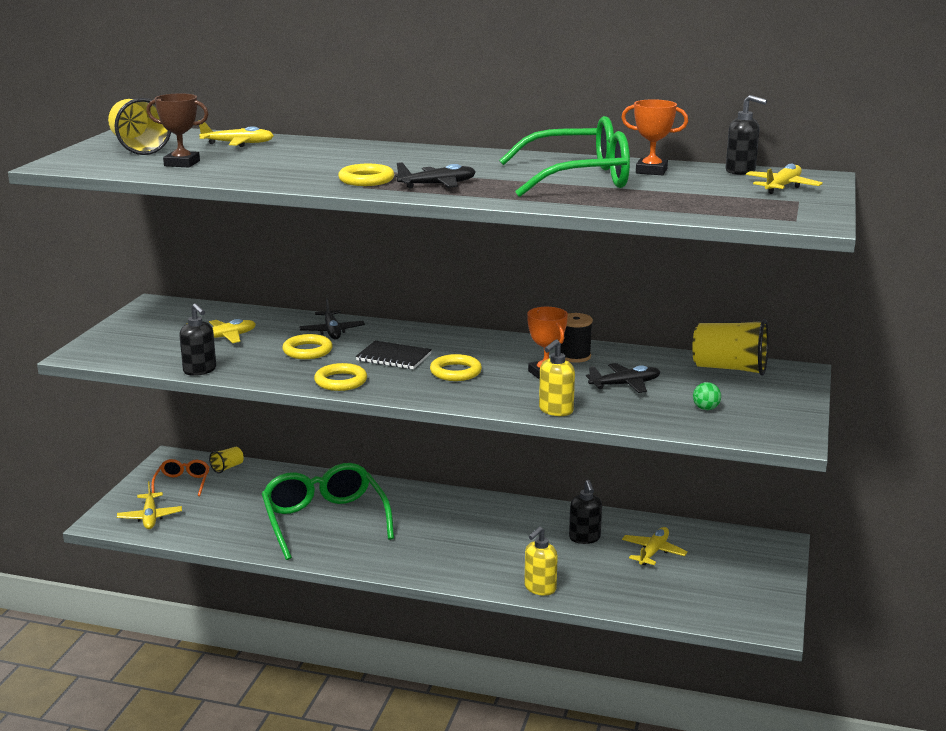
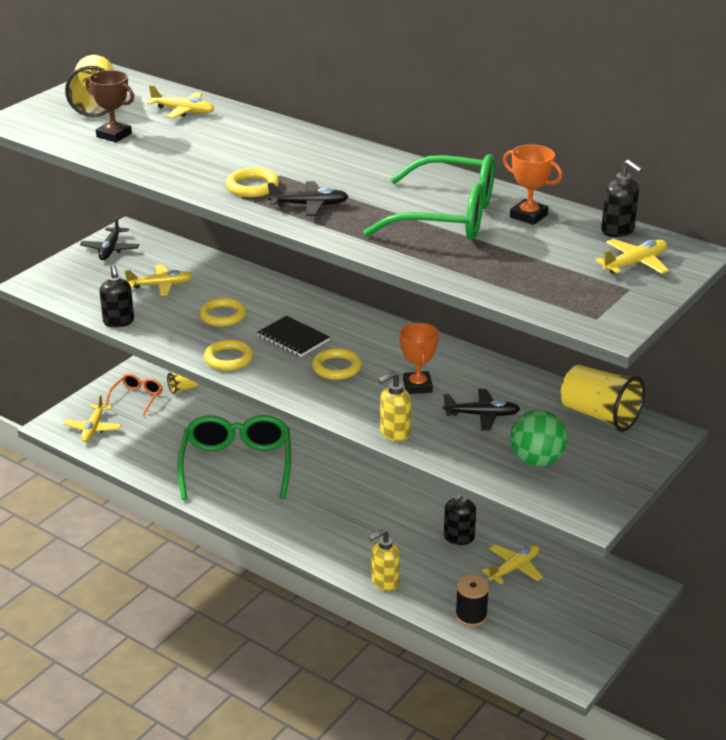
camera: 20 degrees right, 10 degrees up
(332, 331) = (259, 295): black plane -> black plane (110, 249)
(575, 356) = (460, 370): black spool -> black spool (471, 616)
(706, 408) = (536, 461): green ball -> green ball, size x2.04

